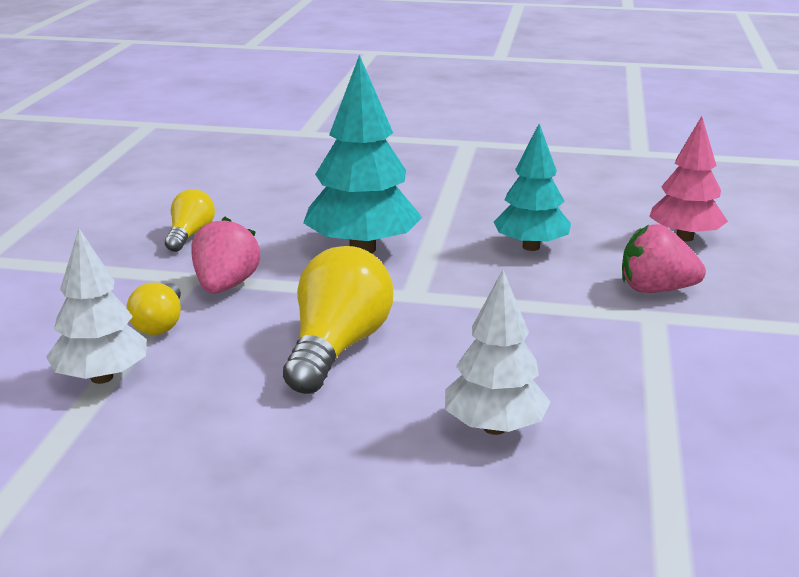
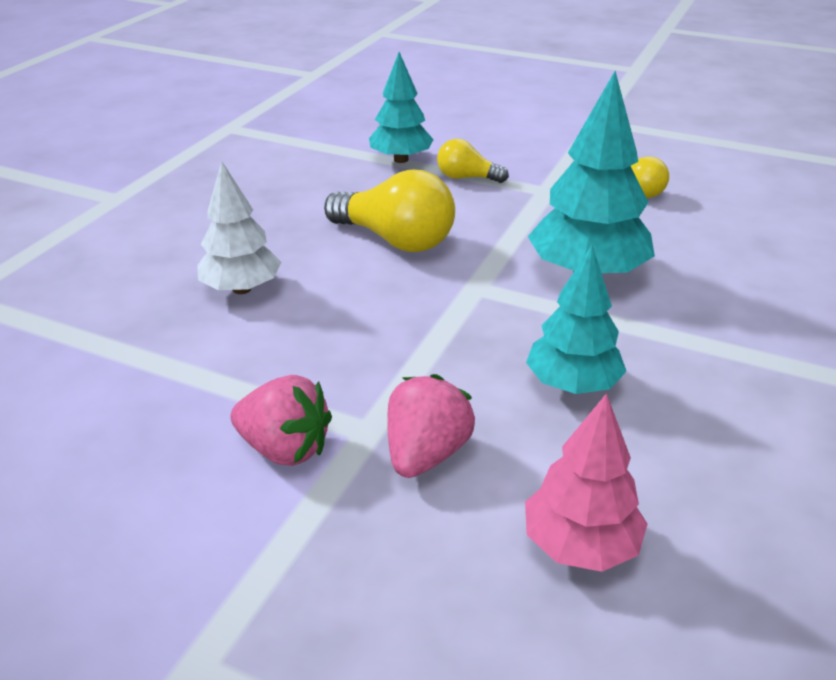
camera: 105 degrees right, 10 degrees up
(102, 377) = (401, 159): white tree -> turquoise tree
(225, 286) = (523, 203): pink strawberry -> pink strawberry (285, 448)

